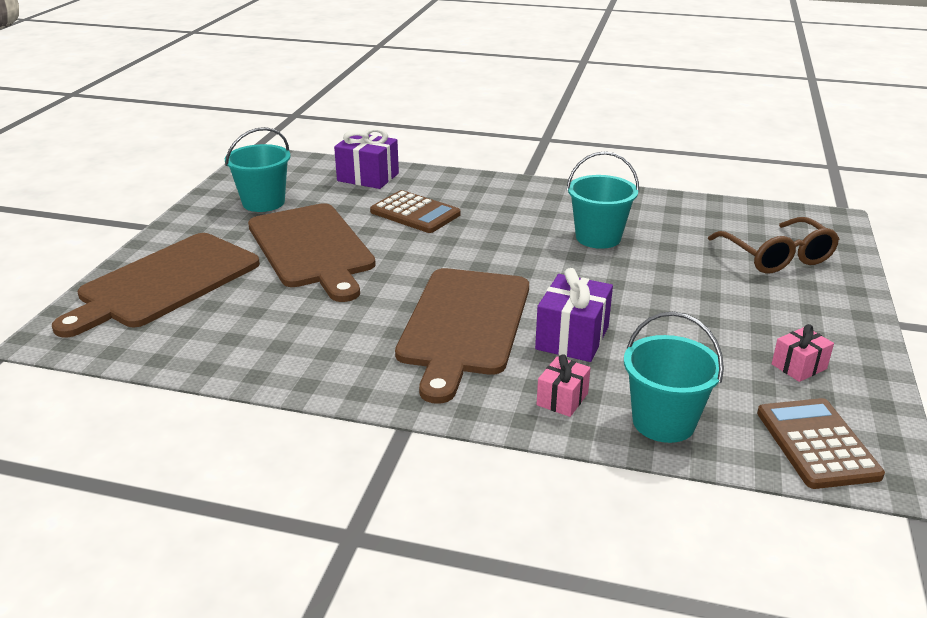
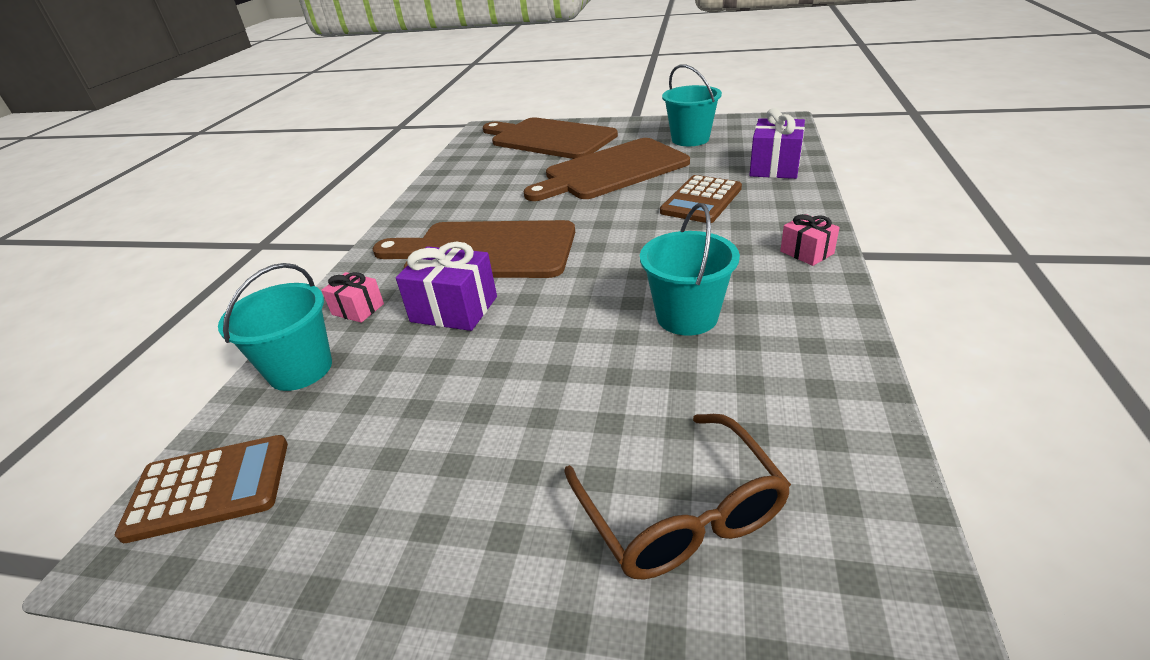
camera: 90 degrees right, 5 degrees up
(777, 257) = (681, 513): brown glasses -> brown glasses turned 90 degrees counterclockwise
(799, 366) = (356, 494): pink gift -> pink gift (806, 252)

